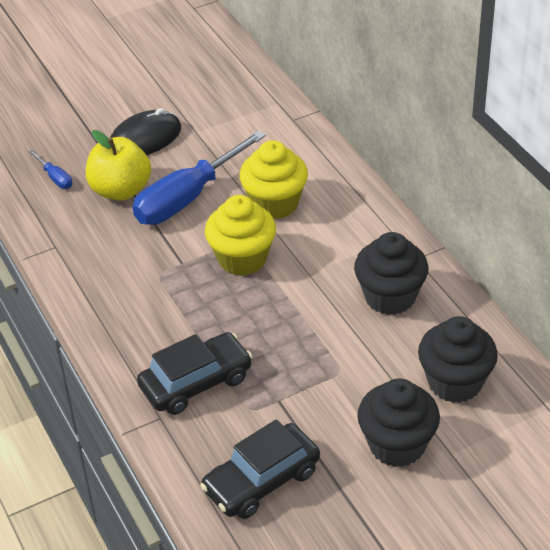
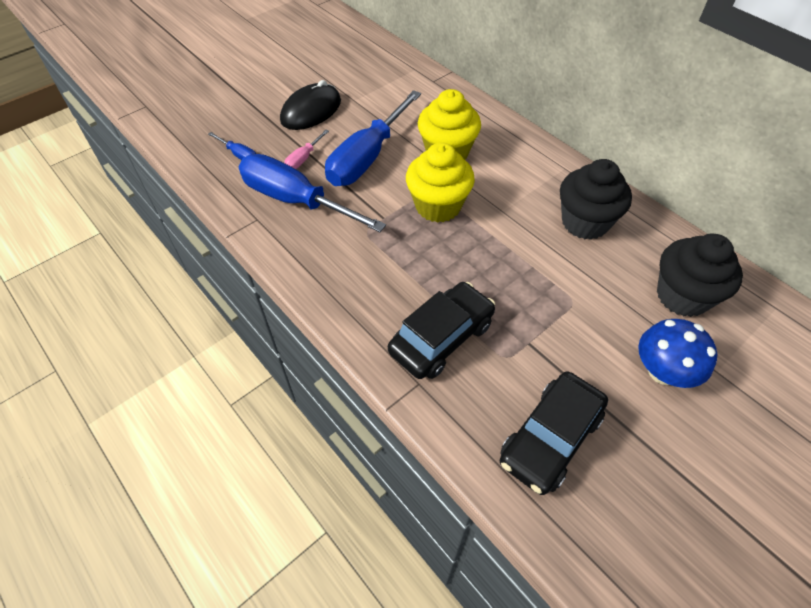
camera: 15 degrees left, 10 degrees up
(99, 234) = (296, 201): none -> blue screwdriver
(121, 190) = (304, 158): yellow apple -> pink screwdriver
(397, 445) = (663, 371): black cupcake -> blue mushroom

